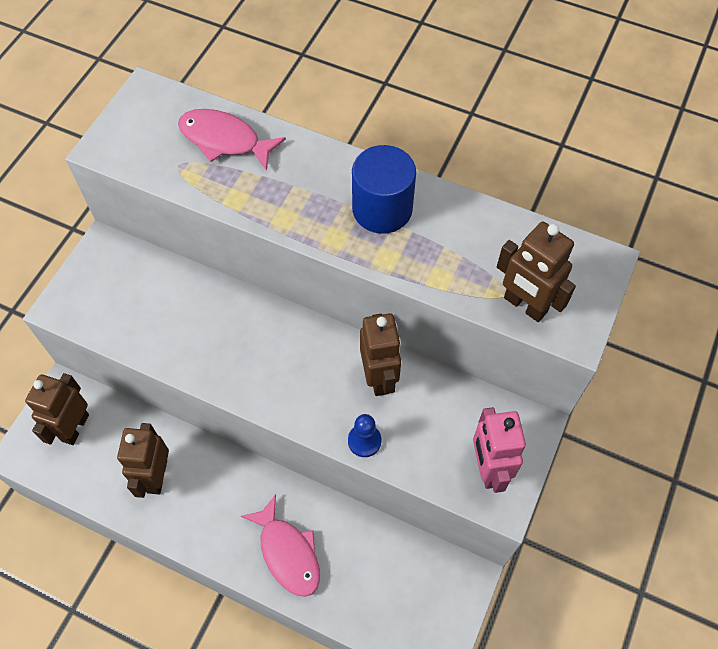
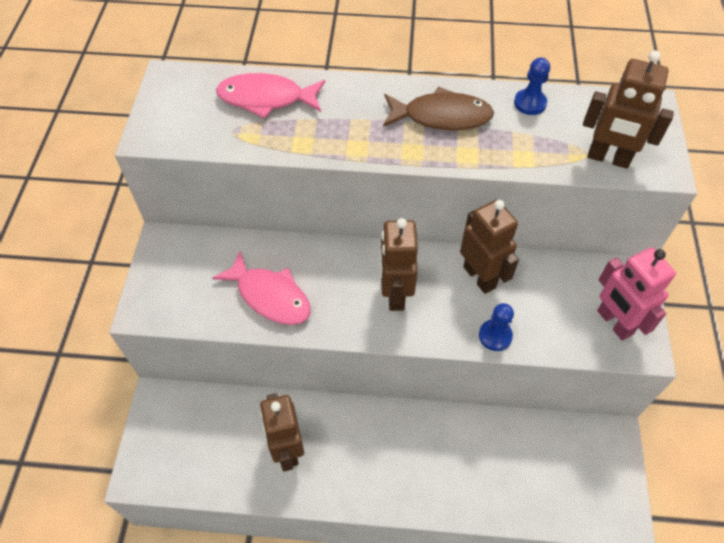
camera: 20 degrees left, 5 degrees down
(75, 427) = (185, 431): brown robot -> brown robot (395, 294)
(288, 553) = (444, 474): pink fish -> pink fish (270, 296)
(382, 209) = (441, 116): blue cylinder -> brown fish
(478, 221) = (530, 103): none -> blue pawn

